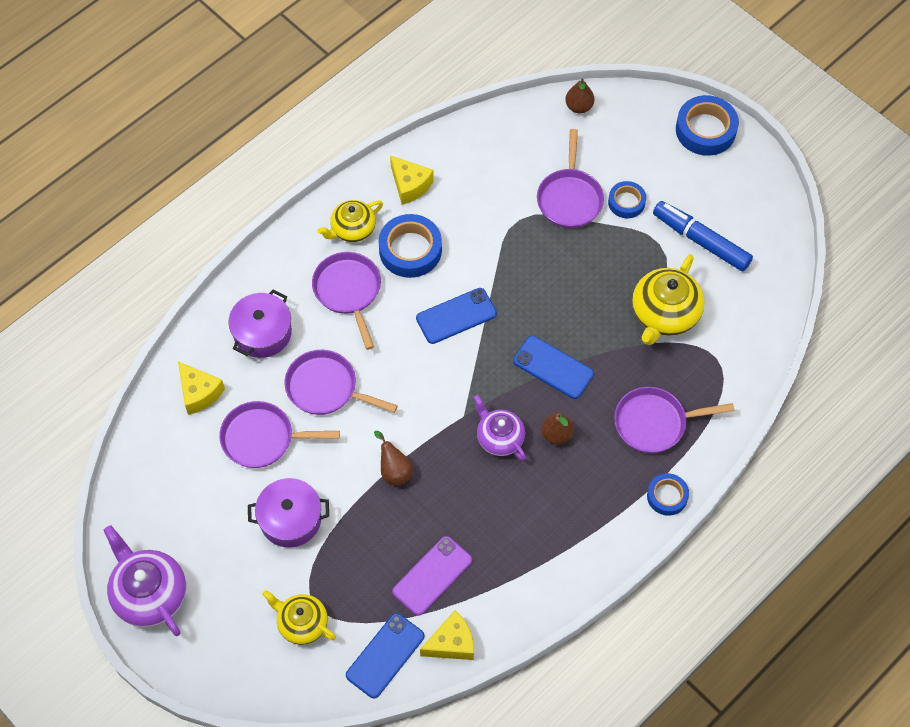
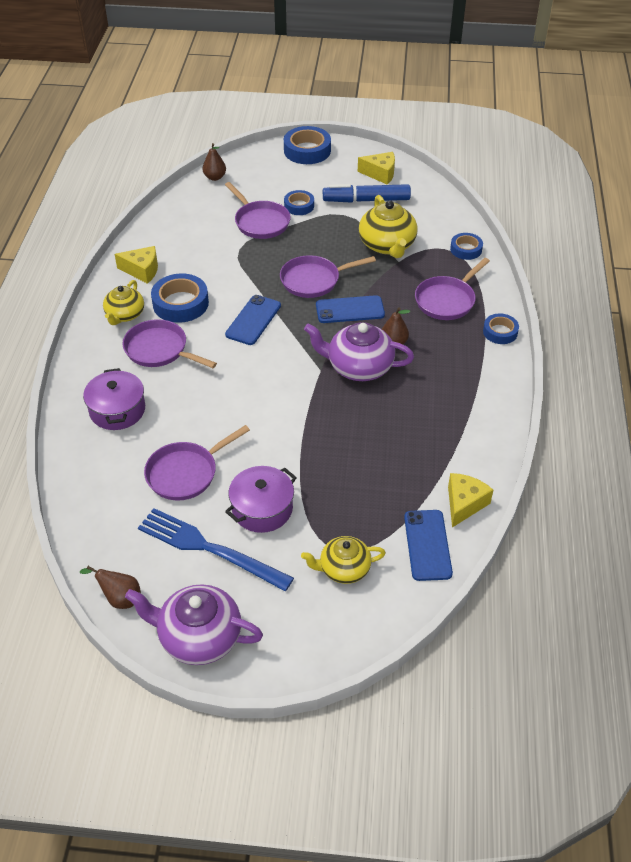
camera: 40 degrees left, 15 degrees down
(199, 393) = (103, 476): yellow cheese -> yellow cheese (380, 174)
(220, 524) = (209, 548): none -> blue fork
(326, 388) = (203, 413): purple pan -> purple pan (314, 280)
(394, 470) = (307, 430): brown pear -> brown pear (120, 598)
(432, 576) = (404, 473): purple phone -> none
(499, 437) = (358, 367): purple teapot -> purple teapot, size x1.54
(737, 375) = (466, 249): none -> blue tape

